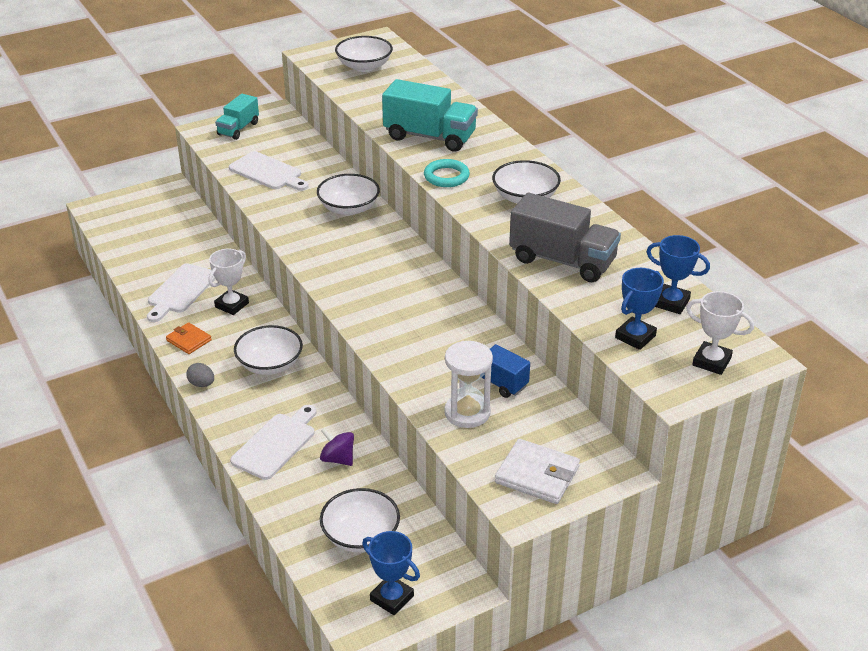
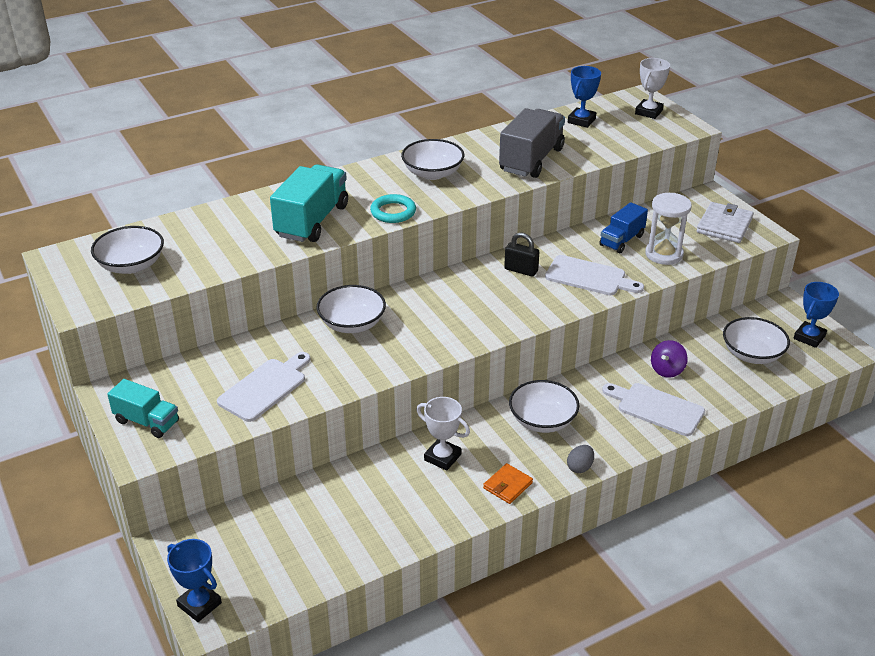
camera: 90 degrees left, 0 degrees up
(180, 291) = (415, 503): white cutting board -> white cutting board (589, 277)
(433, 305) = (521, 270): none -> black padlock
(635, 337) = (627, 136): blue trophy -> blue trophy (199, 604)

